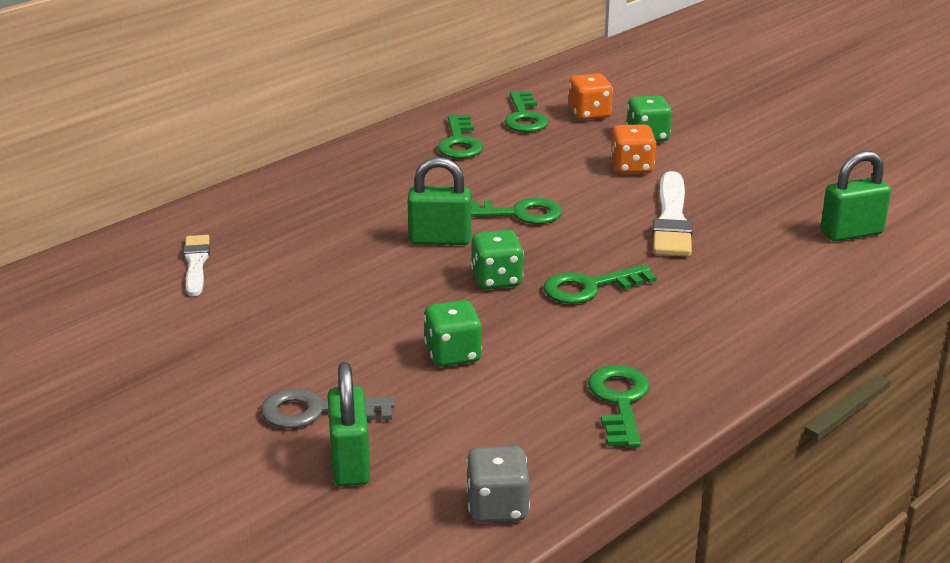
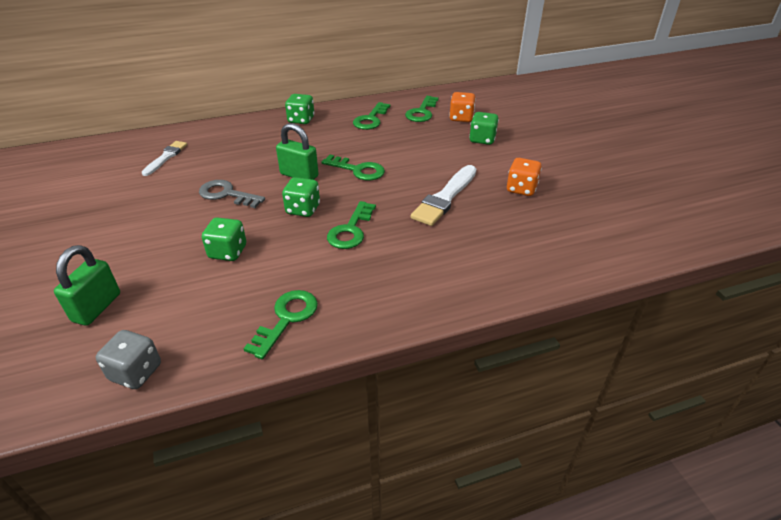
camera: 25 degrees right, 10 degrees up
(317, 411) = (119, 266): grey key -> grey key (227, 194)
(351, 165) = (301, 120): none -> green dice
(590, 287) = (351, 230): green key -> green key turned 75 degrees counterclockwise
(631, 167) = (454, 157): orange dice -> orange dice (521, 189)
(851, 233) = (558, 238): green padlock -> none

